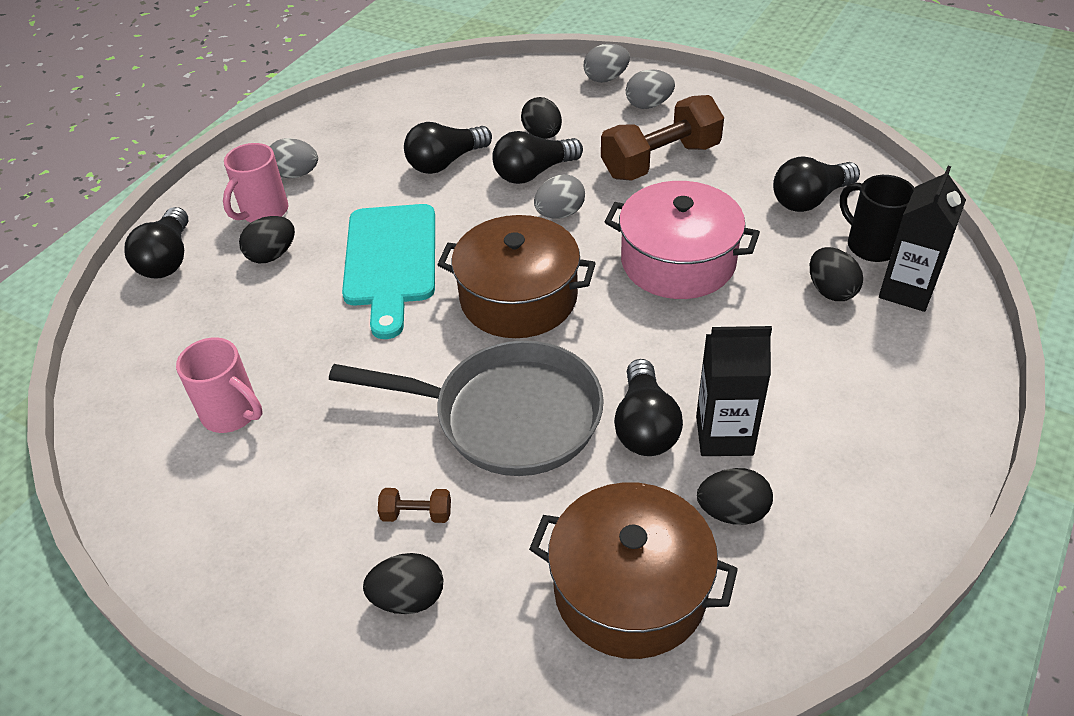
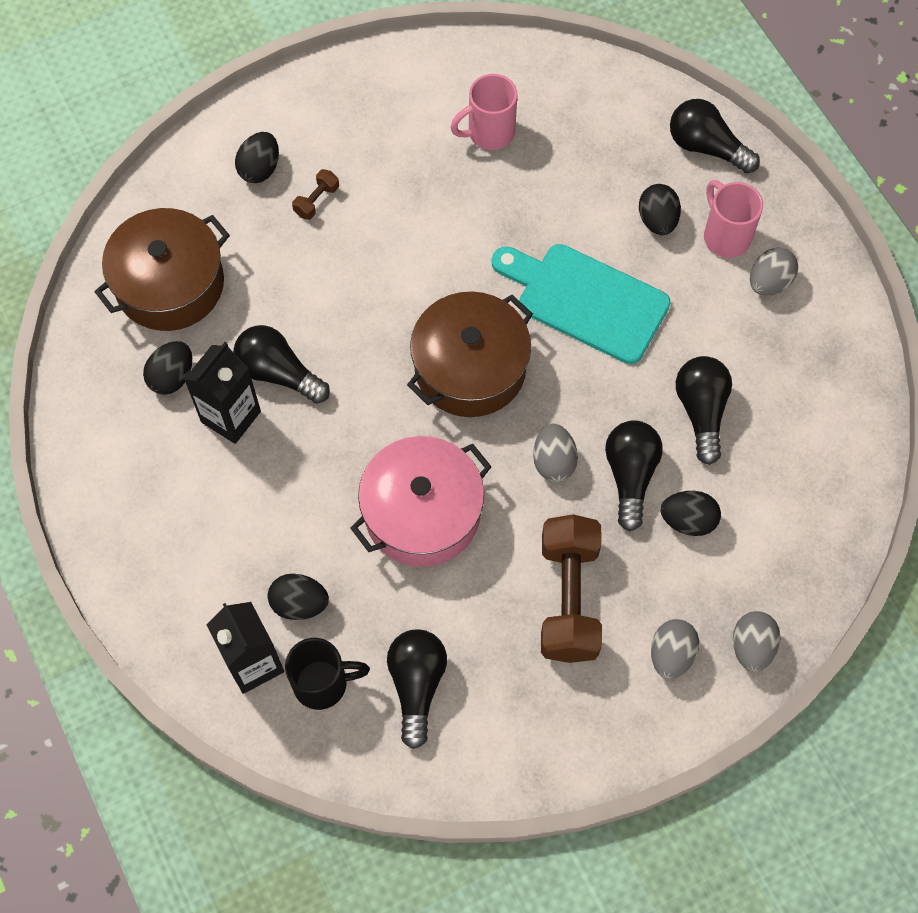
camera: 120 degrees right, 20 degrees up
(508, 416) = (355, 294): grey pan -> none

